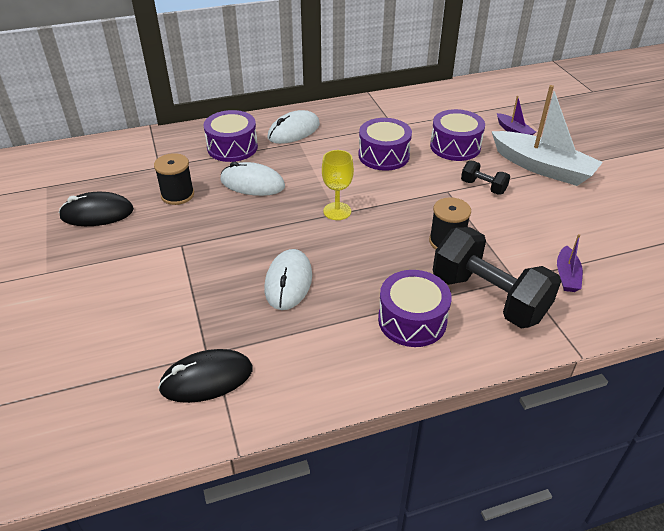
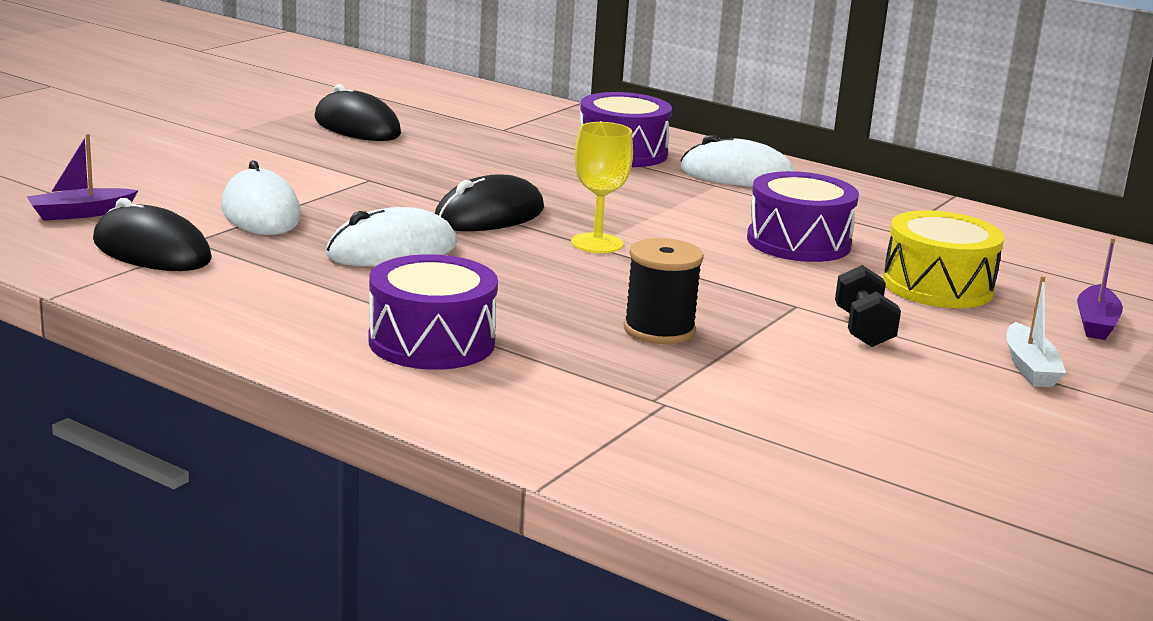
camera: 50 degrees right, 20 degrees down
(177, 195) = (463, 152): black spool -> none
(252, 183) = (564, 182): white mouse -> white mouse (261, 213)
(272, 227) = (489, 215): none -> black mouse
(455, 146) = (937, 286): purple drum -> yellow drum
(488, 297) = (571, 386): black dumbbell -> none
(542, 167) = (1029, 367): white boat -> white boat, size x0.47
(567, 275) = (737, 441): purple boat -> purple boat (80, 213)

